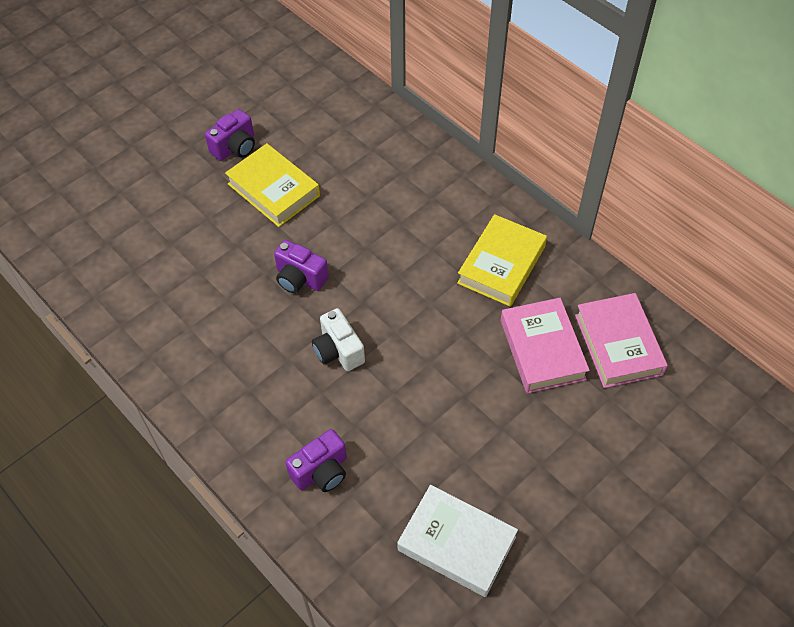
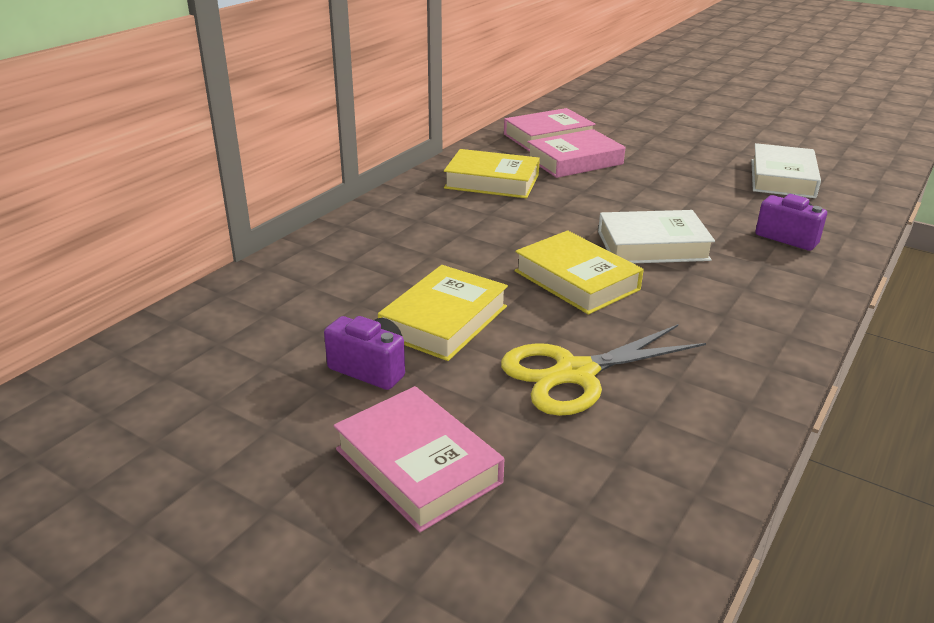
camera: 105 degrees left, 25 degrees down
(143, 157) = (417, 466): none -> pink book
(188, 244) = (575, 374): none -> yellow scissors
(300, 278) = (576, 280): purple camera -> yellow book
(338, 351) = (652, 246): white camera -> white book

